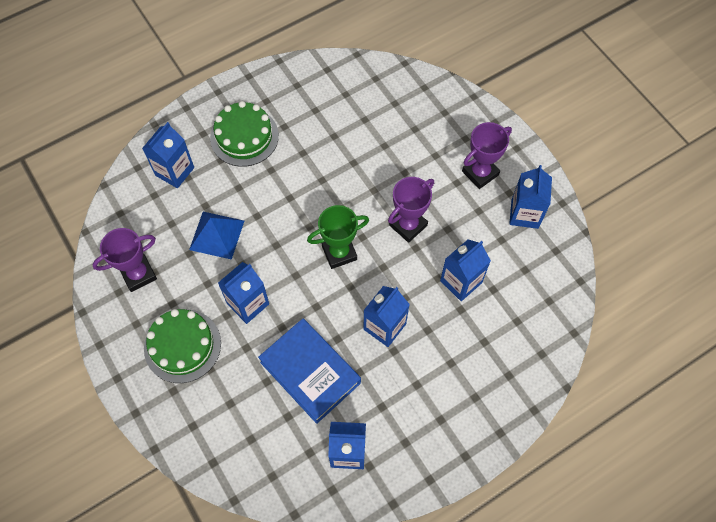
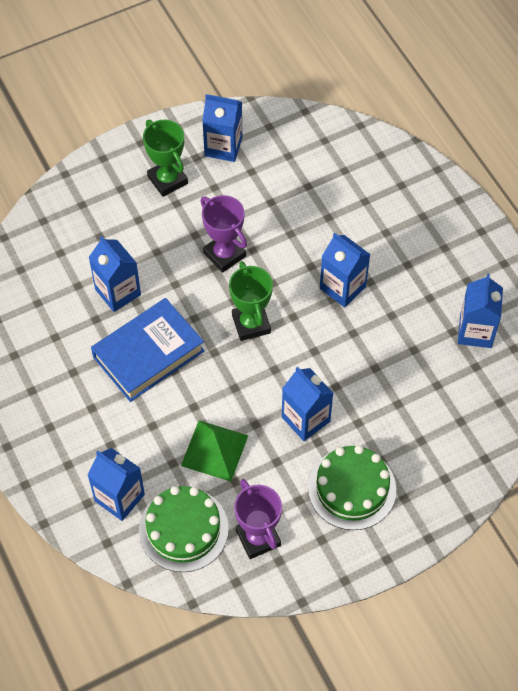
camera: 85 degrees left, 5 degrees down
(216, 235) = (214, 450): blue pyramid -> green pyramid
(244, 137) = (81, 416): green cake -> green cake (183, 529)
(310, 372) = (390, 361): blue book -> blue book (148, 354)
(461, 281) = (297, 213): blue carton -> blue carton (118, 292)
(480, 173) = (167, 180): purple trophy -> green trophy

